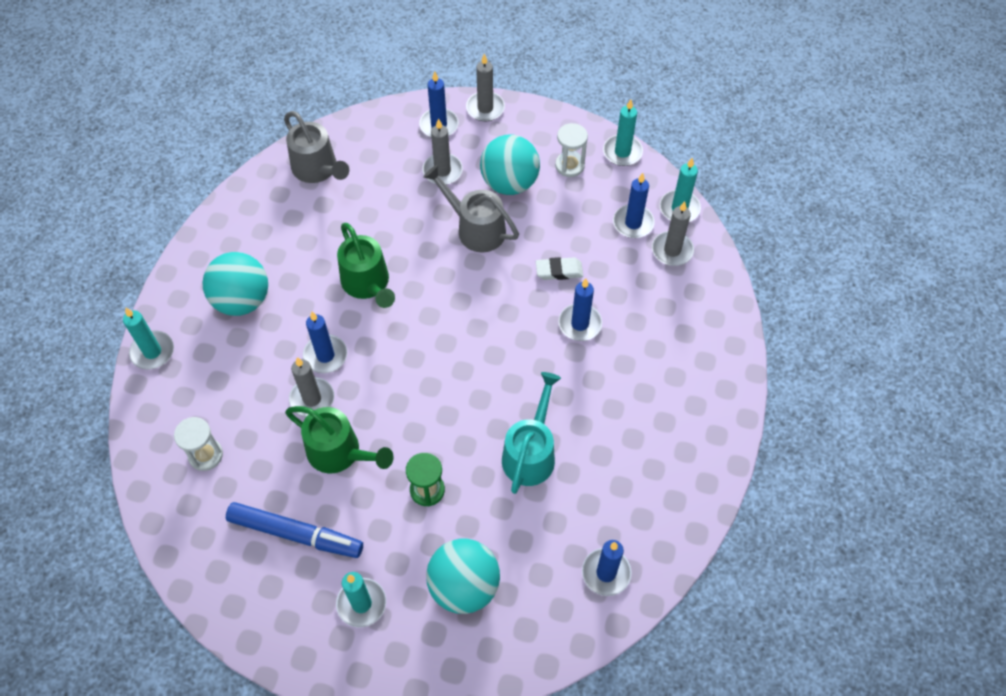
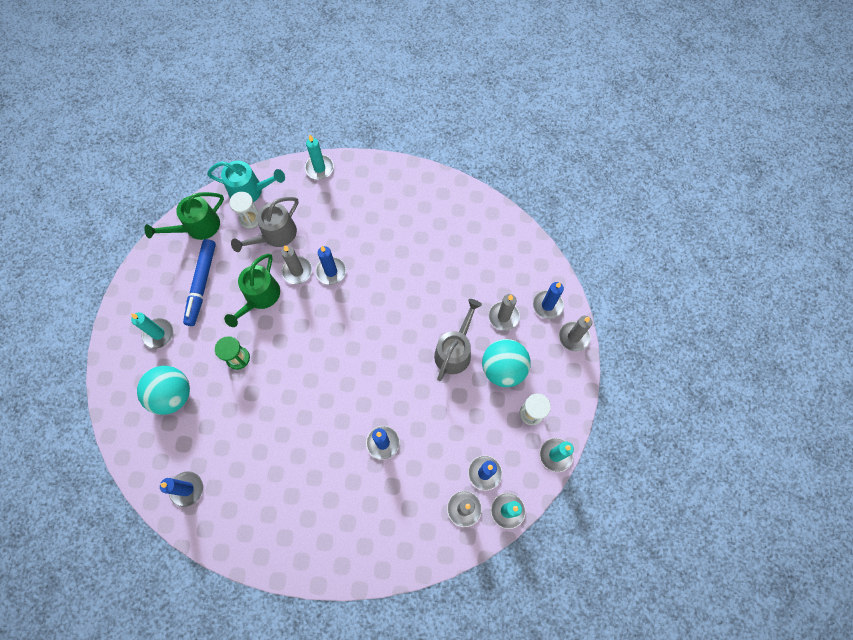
camera: 80 degrees right, 10 degrees up
(242, 300) = (366, 209): turquoise ball -> none
(318, 169) = (485, 230): grey watering can -> grey watering can (275, 235)
(368, 284) = (392, 286): green watering can -> green watering can (197, 227)
(531, 452) = (272, 423): turquoise watering can -> turquoise watering can (250, 190)
(559, 271) = (427, 420): white eraser -> none

